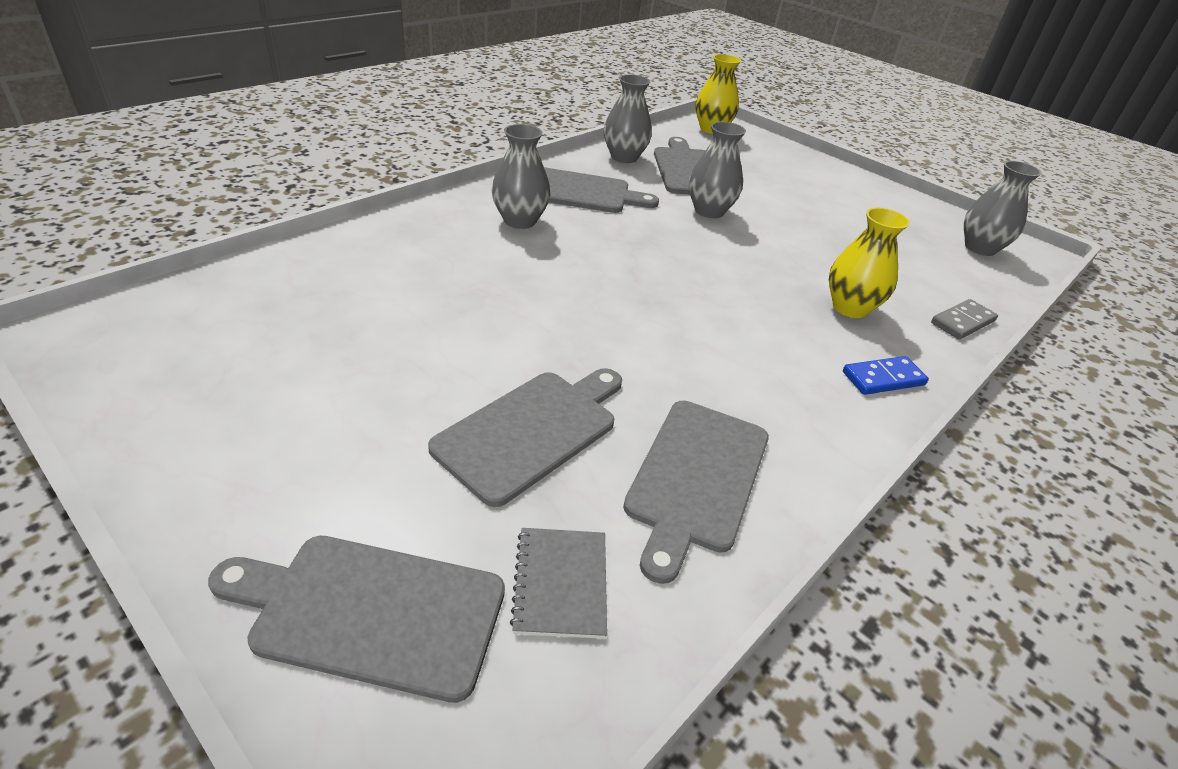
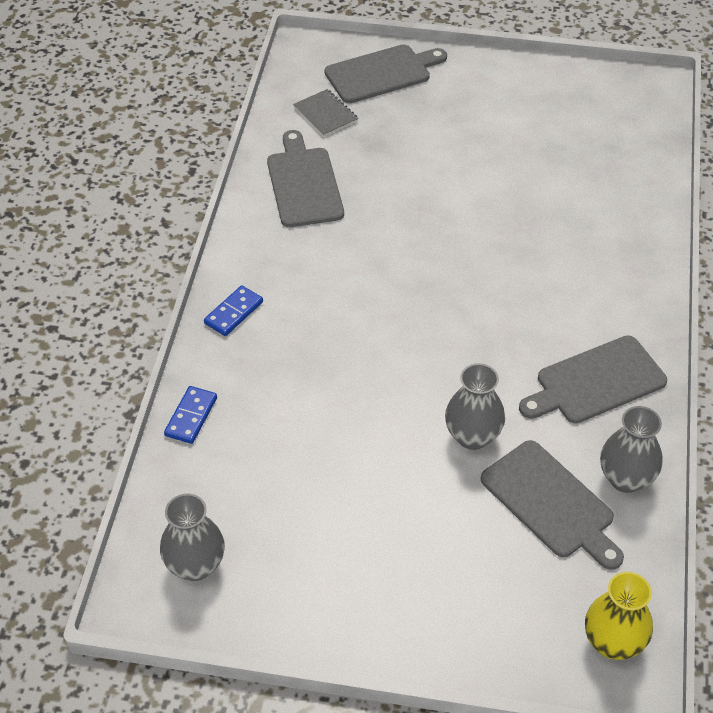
camera: 150 degrees right, 10 degrees up
(520, 221) = (589, 309): grey vase -> none
(531, 431) = (400, 162): grey cutting board -> none
(850, 307) = (284, 375): yellow vase -> none
(962, 322) = (191, 416): grey domino -> blue domino

